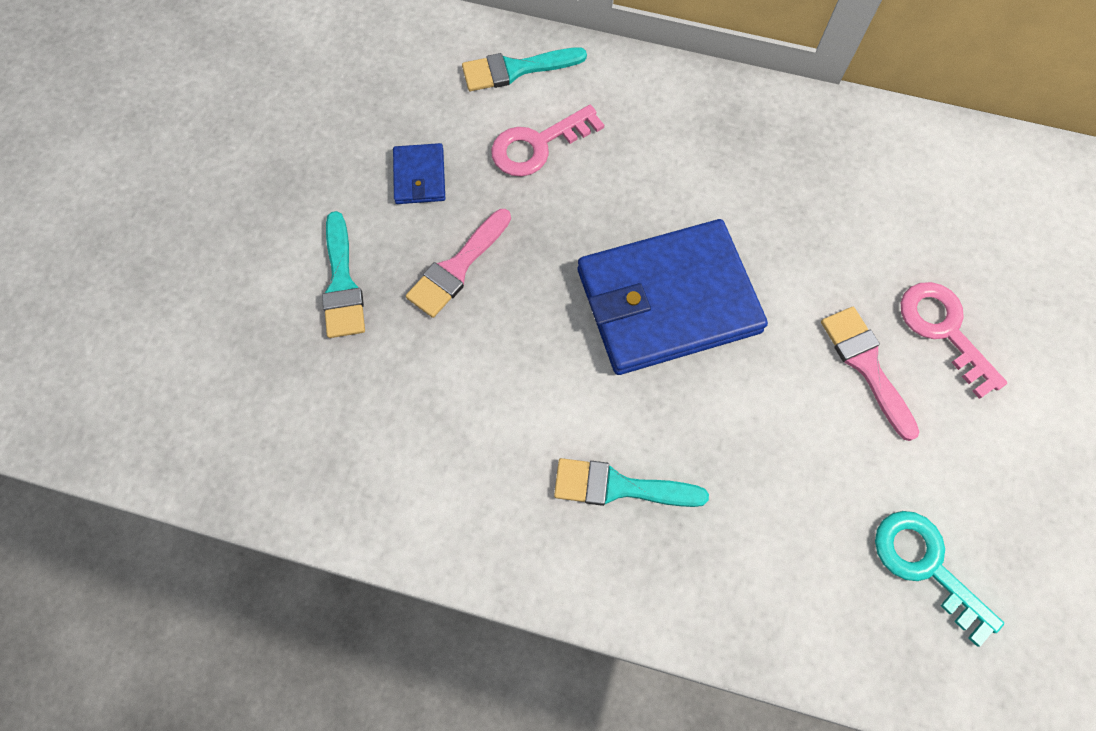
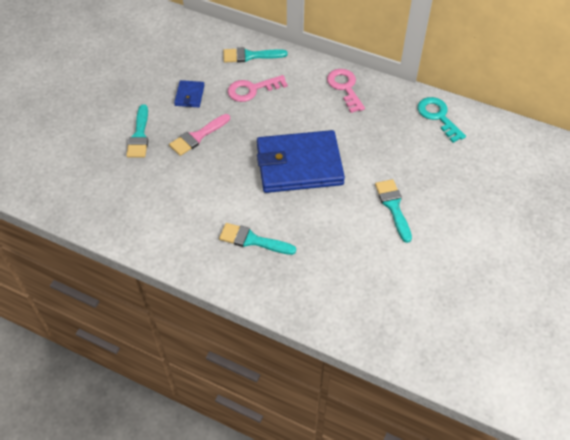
camera: 10 degrees right, 15 degrees down
(866, 365) = (393, 206): pink brush -> turquoise brush
(926, 566) = (399, 297): turquoise key -> turquoise key (438, 116)
(944, 330) = (438, 197): pink key -> pink key (345, 87)

